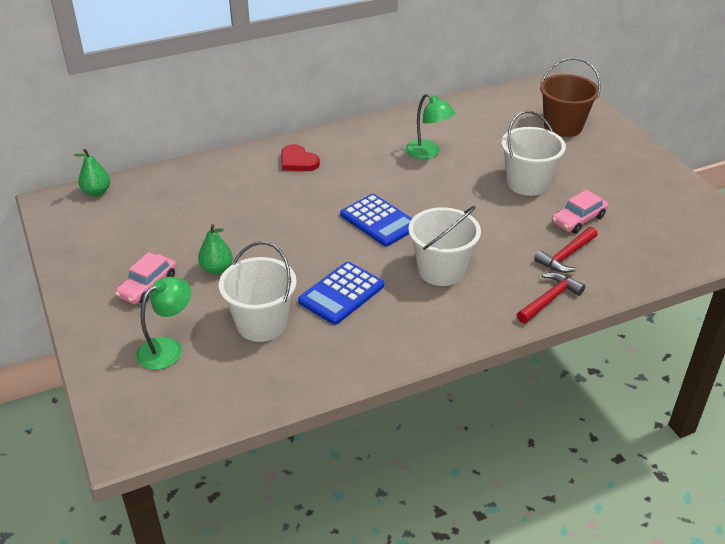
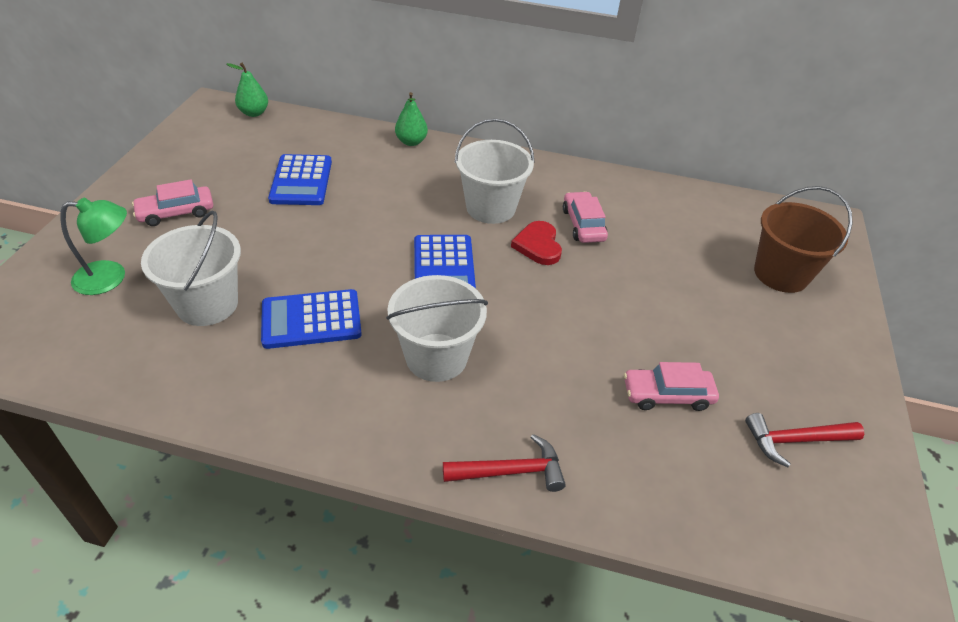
camera: 35 degrees right, 5 degrees up
(208, 219) = (301, 181): none -> blue calculator
(216, 269) = (245, 229): green pear -> green pear (411, 142)
(298, 161) = (446, 169): red heart -> red heart (538, 245)
(428, 153) = (583, 224): green lamp -> pink car
(527, 183) = (655, 316): white bucket -> white bucket (491, 208)
(566, 256) = (597, 430): red hammer -> red hammer (795, 440)

